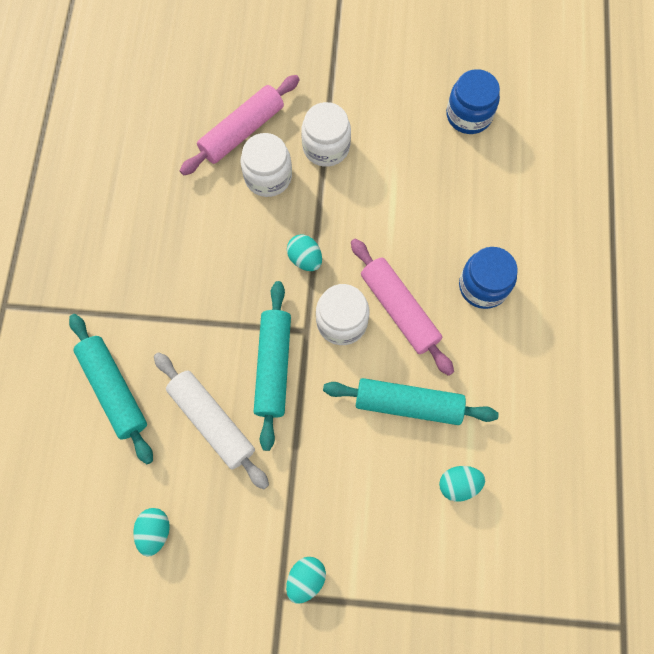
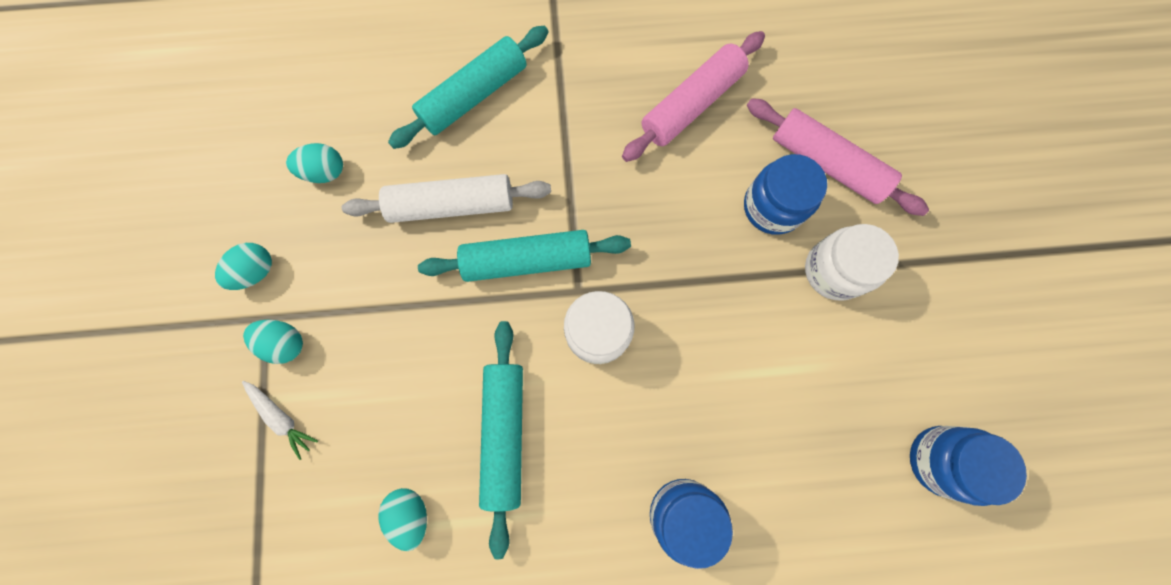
camera: 80 degrees right, 5 degrees up
(212, 421) = (452, 205): white rolling pin -> white rolling pin turned 45 degrees clockwise
(268, 176) = (772, 207): white jar -> blue jar
(305, 259) = (672, 272): turquoise egg -> turquoise egg (256, 271)
(368, 585) = (282, 417): none -> white carrot
(399, 310) = (627, 402): pink rolling pin -> pink rolling pin (691, 104)

